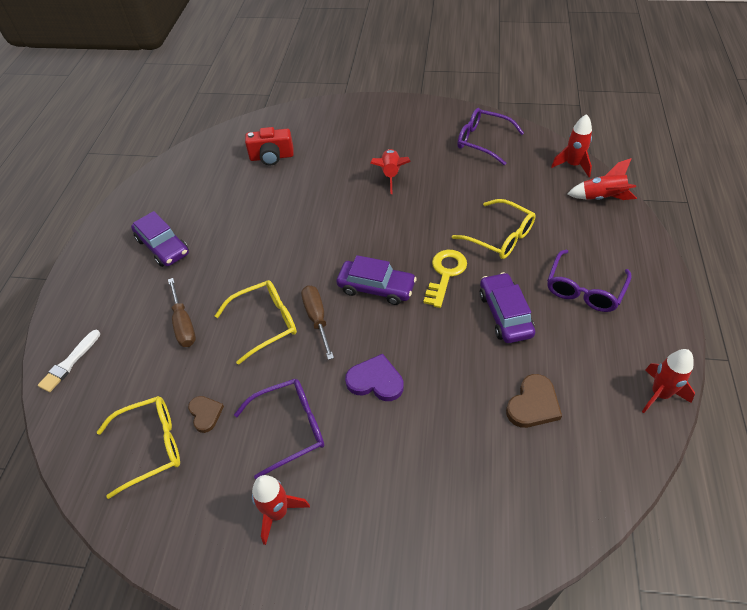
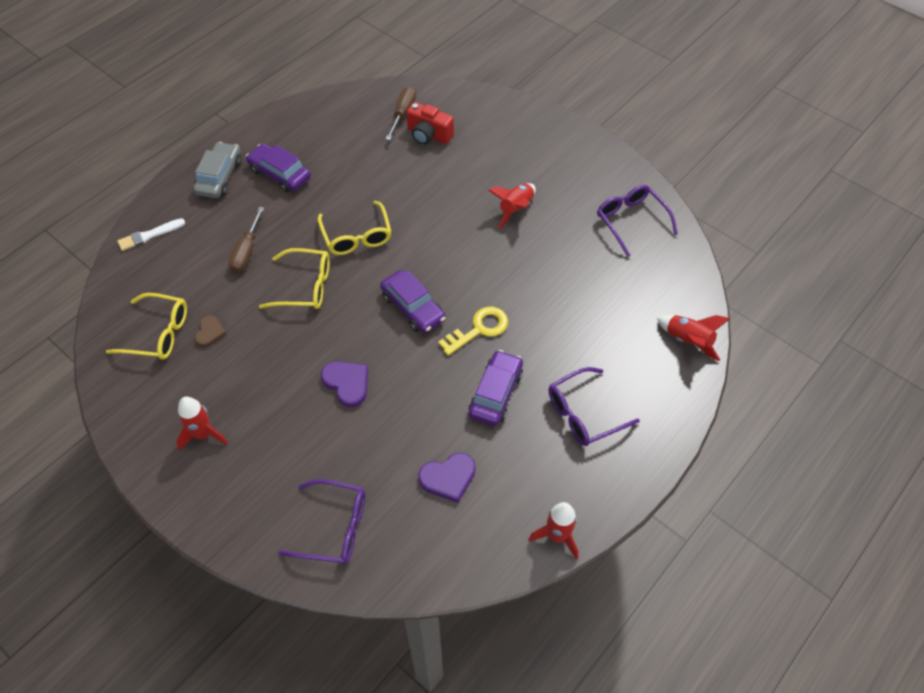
camera: 30 degrees right, 5 degrees up
(104, 277) = (219, 177): none -> grey car
(163, 246) = (280, 174): purple car -> purple car turned 135 degrees clockwise
(290, 428) = (258, 380): purple glasses -> purple glasses (334, 527)
(317, 319) = (345, 306): brown screwdriver -> brown screwdriver (403, 114)
(500, 237) = (557, 324): yellow glasses -> yellow glasses (357, 236)
(533, 404) = (448, 478): brown heart -> purple heart
(573, 165) = (693, 293): red rocket -> none

